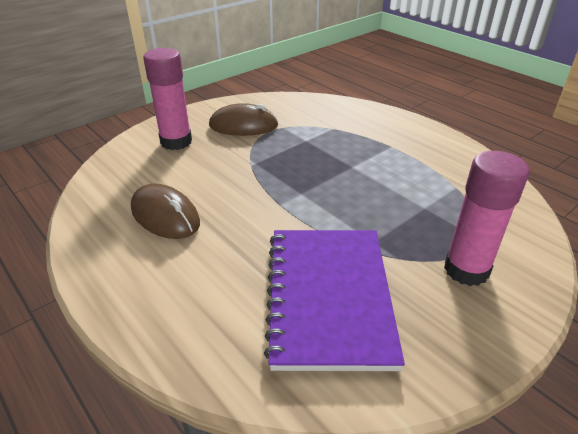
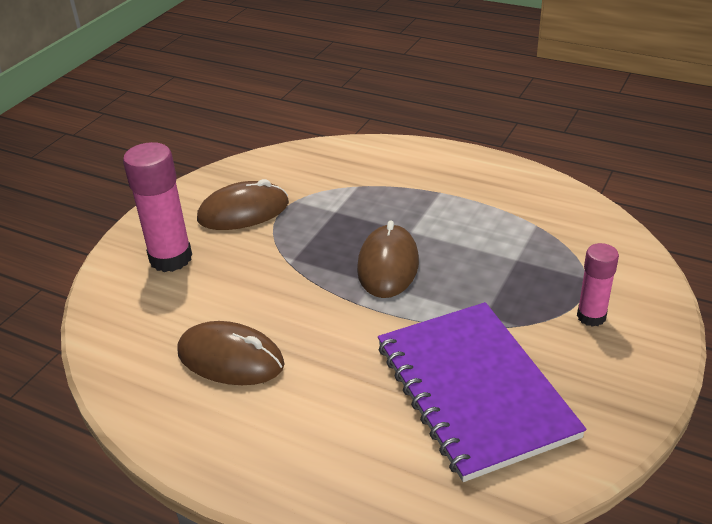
camera: 20 degrees left, 0 degrees up
(320, 185) = (388, 265): none -> brown mouse
(466, 270) = (591, 316): pink glue stick -> pink glue stick, size x0.60

